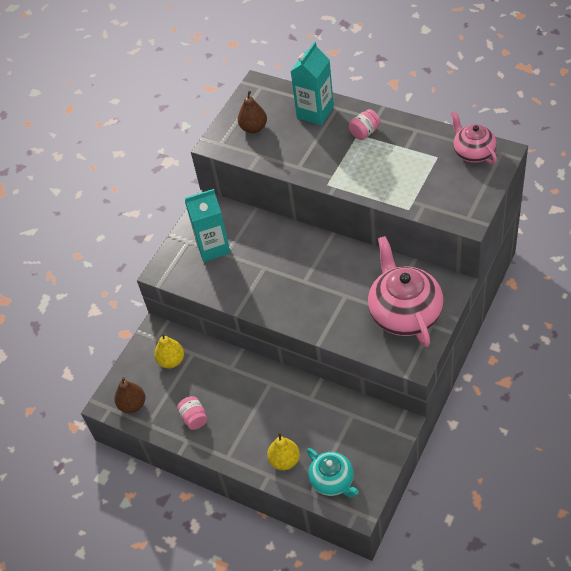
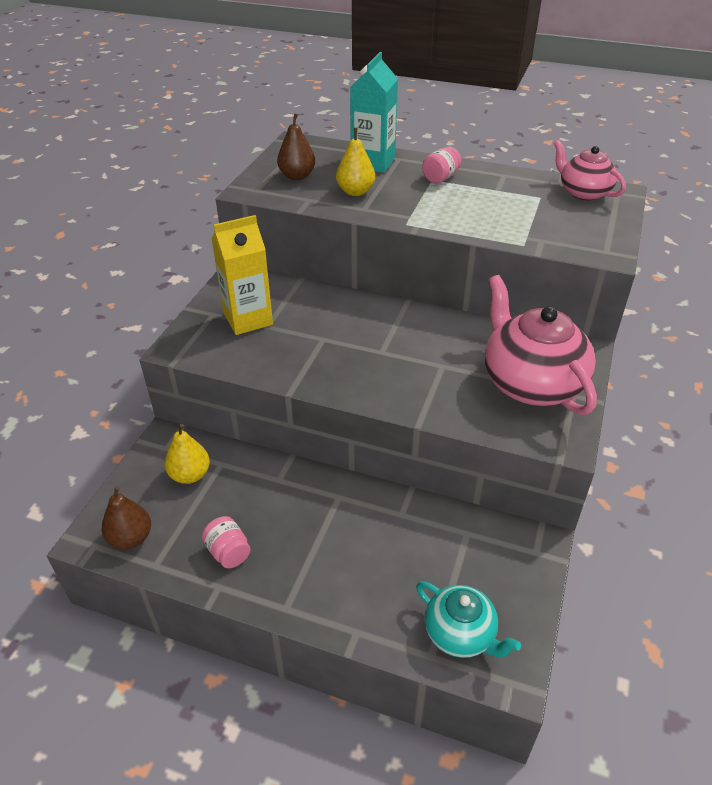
camera: 15 degrees left, 10 degrees down
(213, 247) = (248, 319): turquoise carton -> yellow carton
(285, 460) = (378, 607): yellow pear -> yellow pear (355, 192)

